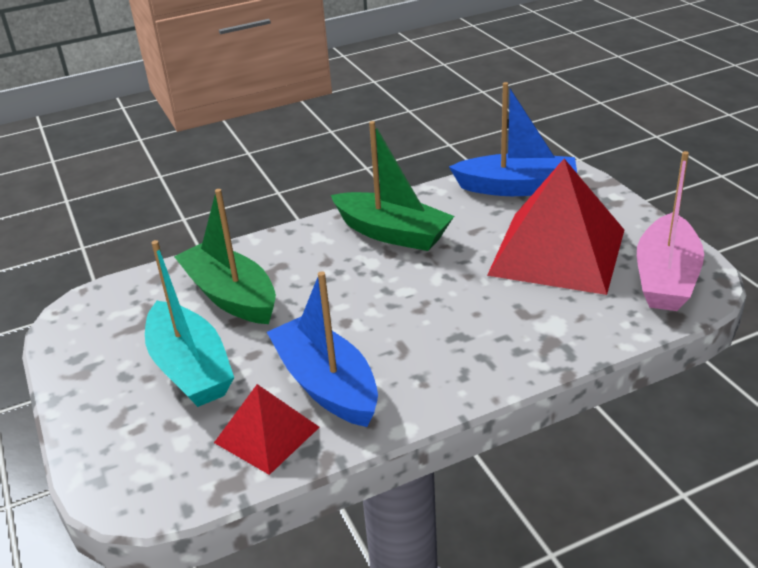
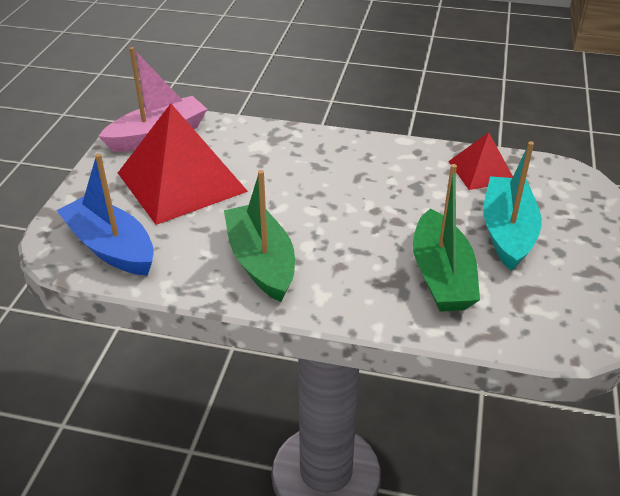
camera: 145 degrees left, 5 degrees up
(326, 384) = (424, 179): blue boat -> none

